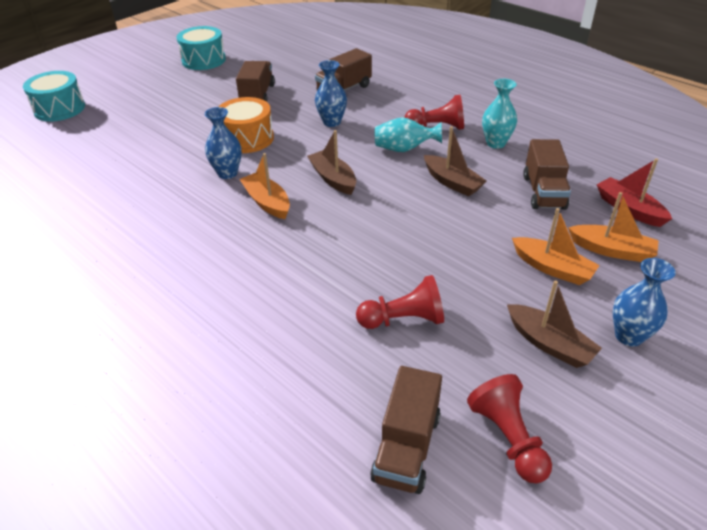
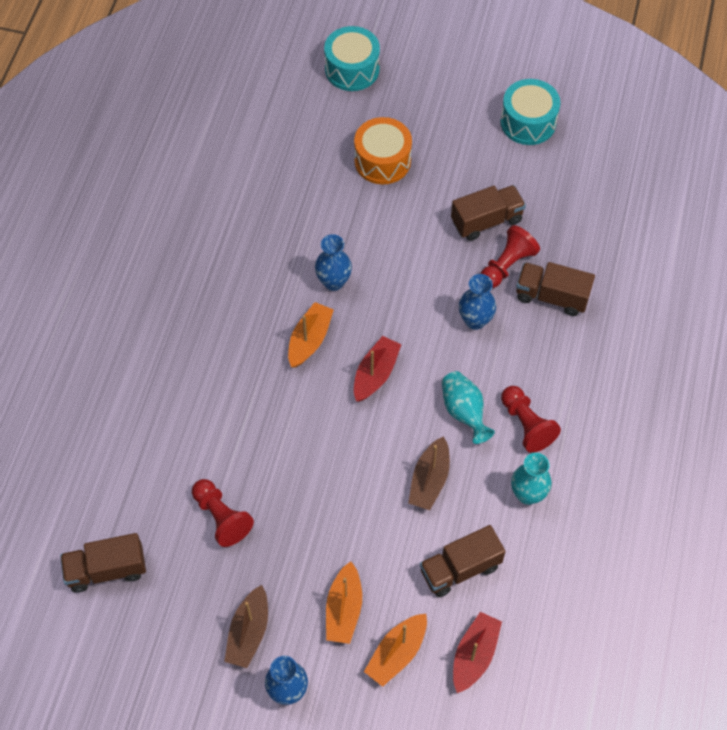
camera: 60 degrees right, 20 degrees up
(247, 138) = (399, 262): orange drum -> orange drum (382, 161)
(333, 179) = (375, 374): brown boat -> red boat
(508, 438) = (144, 631): red pawn -> red pawn (507, 265)
(611, 250) = (397, 653): orange boat -> orange boat turned 45 degrees clockwise

